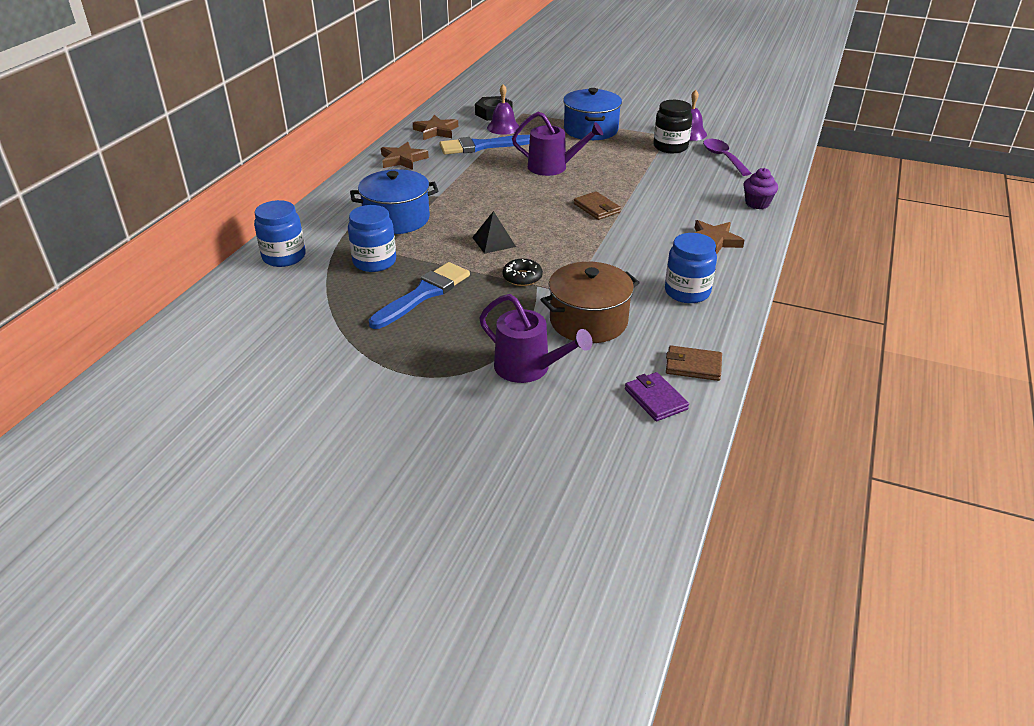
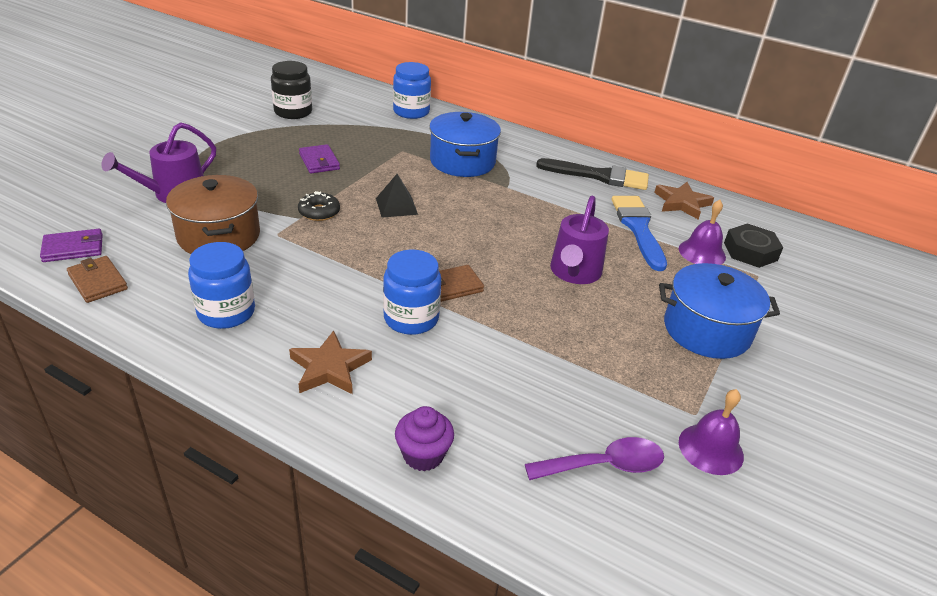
camera: 95 degrees right, 0 degrees up
(374, 262) = (385, 145): blue jar -> blue jar (411, 318)
(403, 159) = (599, 176): brown star -> black brush
(423, 294) = (319, 161): blue brush -> purple wallet
(670, 147) = (648, 406): black jar -> black jar (293, 112)
(693, 366) = (98, 282): brown wallet -> brown wallet turned 60 degrees counterclockwise

